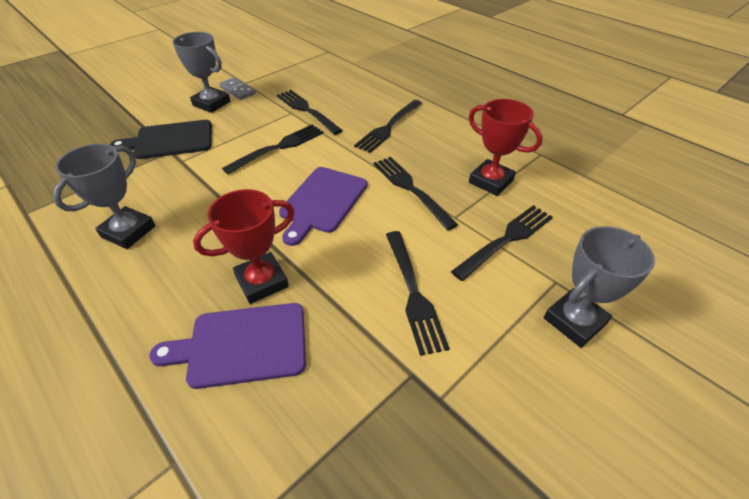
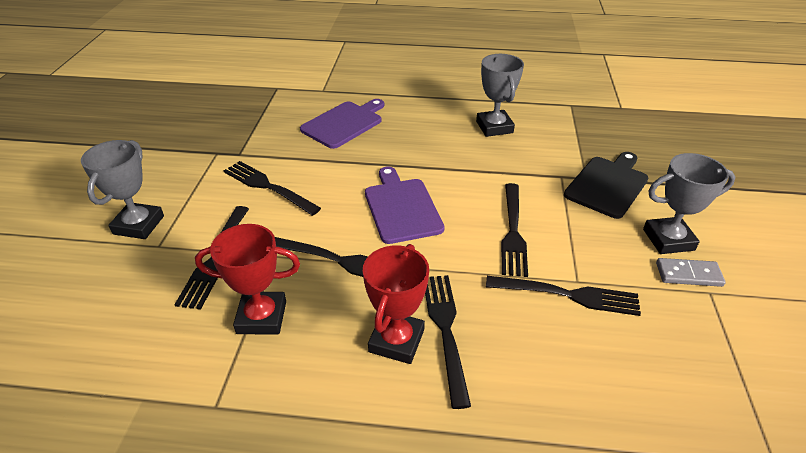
camera: 140 degrees right, 5 degrees down
(262, 281) = (372, 147): red trophy -> red trophy (396, 341)

